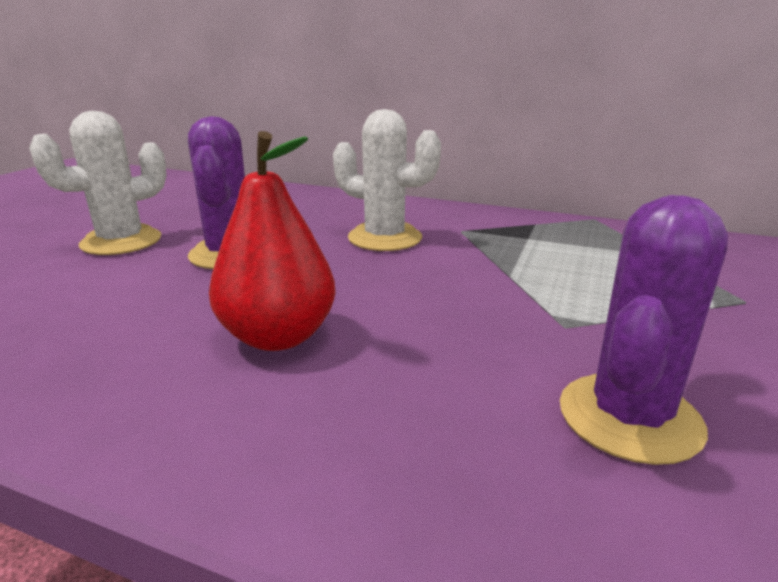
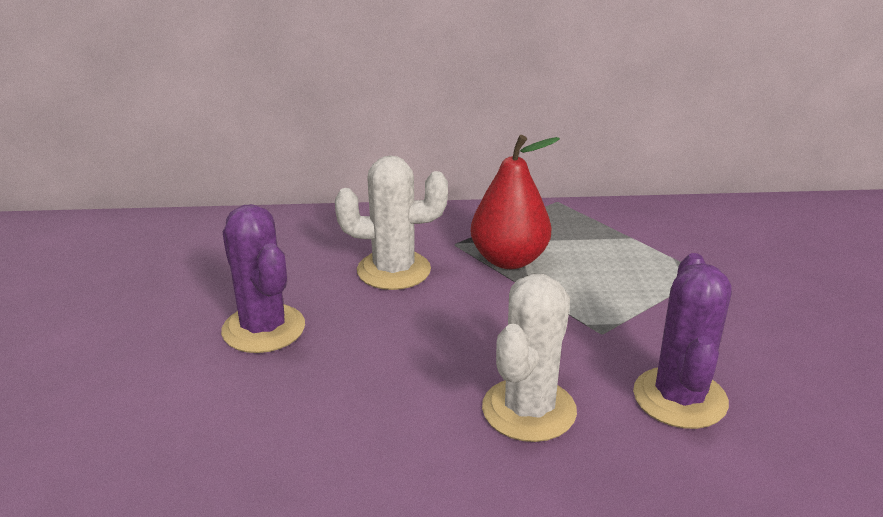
camera: 25 degrees left, 5 degrees up
(121, 241) = (125, 341): white cactus -> white cactus (529, 410)
(278, 337) = (401, 406): red pear -> red pear (509, 260)

